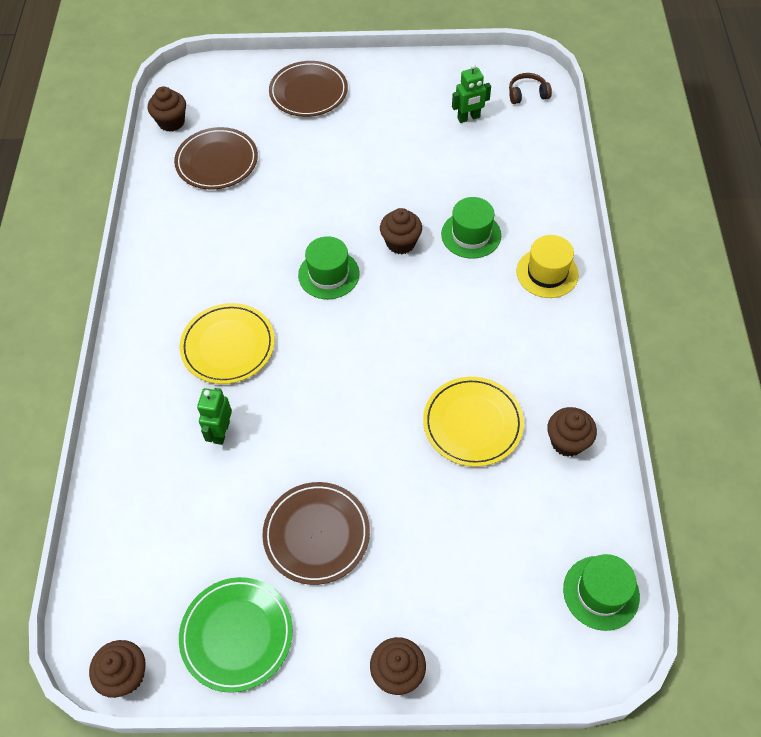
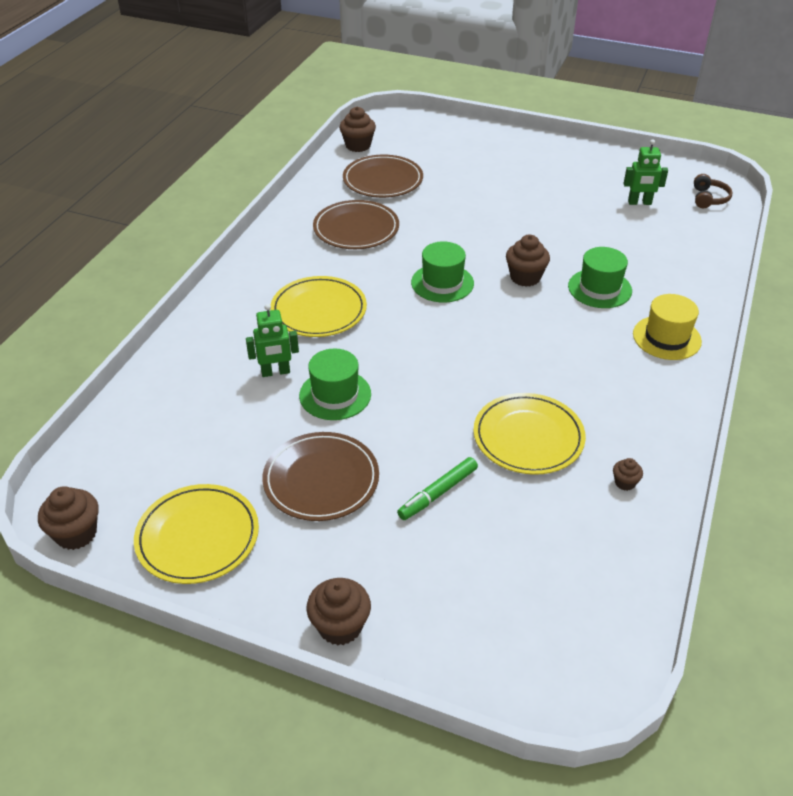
camera: 20 degrees right, 15 degrees down
(221, 432) = (275, 372): green robot -> green robot turned 135 degrees counterclockwise
(237, 635) = (198, 537): green plate -> yellow plate
(308, 92) = (492, 152): brown plate -> brown plate (356, 229)
(421, 510) = (438, 493): none -> green marker
(527, 94) = (708, 198): brown headphones -> brown headphones turned 90 degrees clockwise
(567, 442) = (625, 483): brown cupcake -> brown cupcake, size x0.54
(601, 592) = (602, 631): green hat -> green hat (335, 395)

